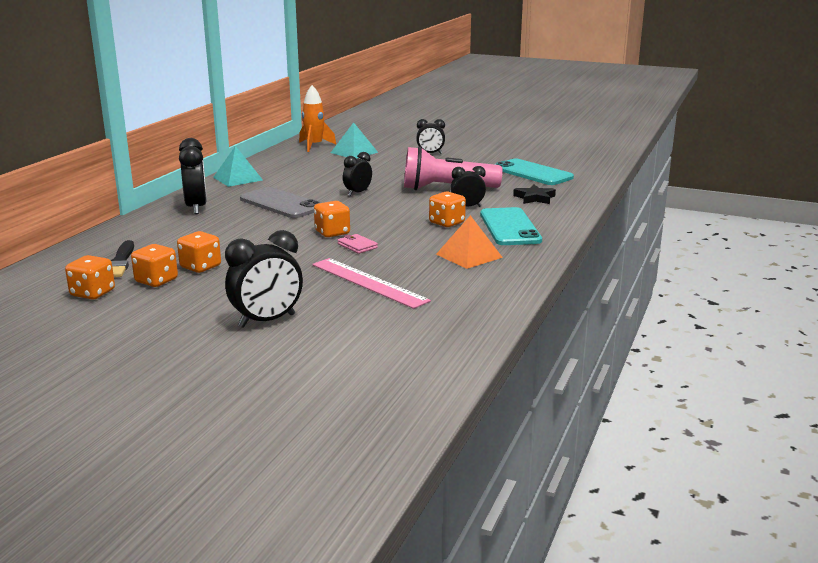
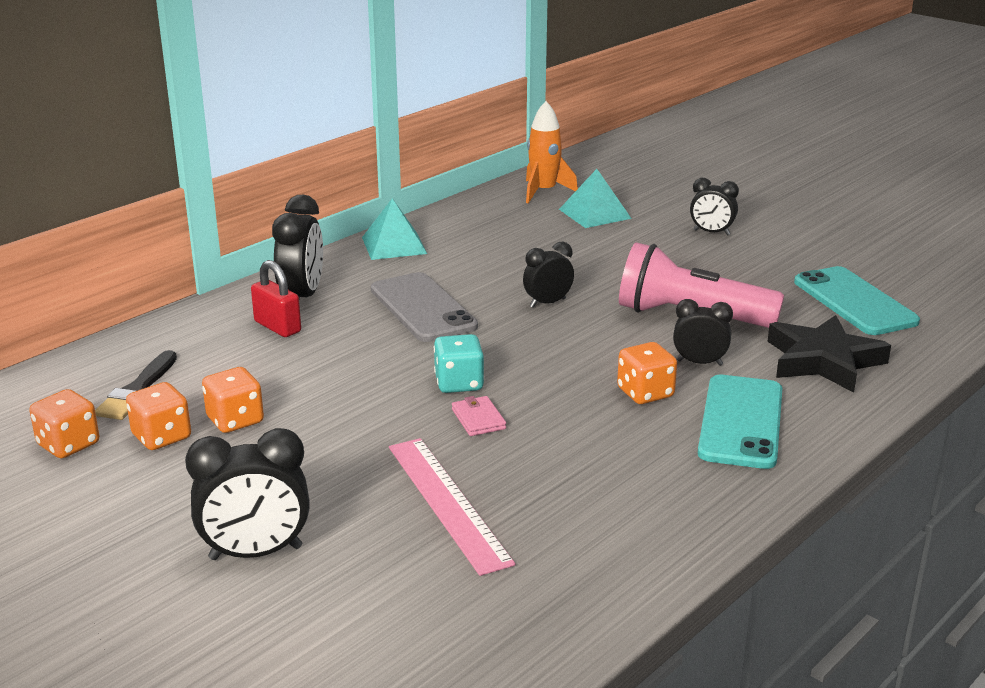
camera: 20 degrees right, 5 degrees up
(191, 223) = (277, 327): none -> red padlock
(332, 233) = (459, 383): orange dice -> turquoise dice
(469, 255) = (636, 474): orange pyramid -> none
(534, 198) = (823, 361): black star -> black star, size x1.71

